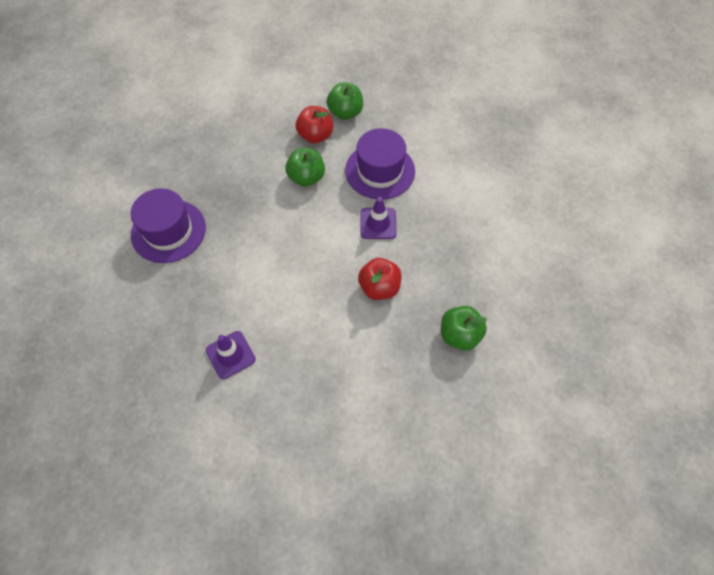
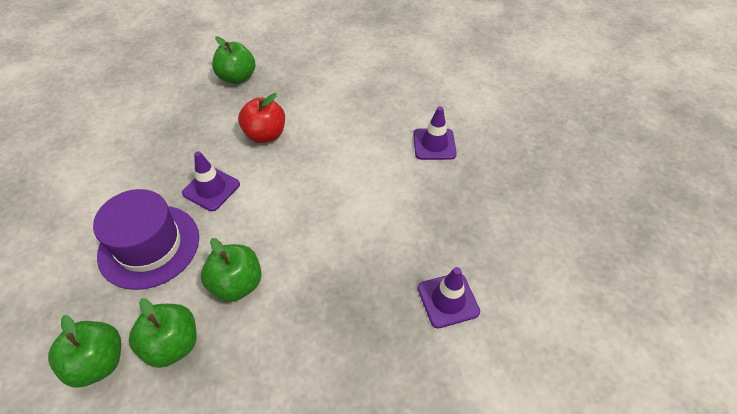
camera: 150 degrees left, 10 degrees down
(168, 231) = (448, 300): purple hat -> purple traffic cone
(315, 136) = (172, 344): red apple -> green apple

